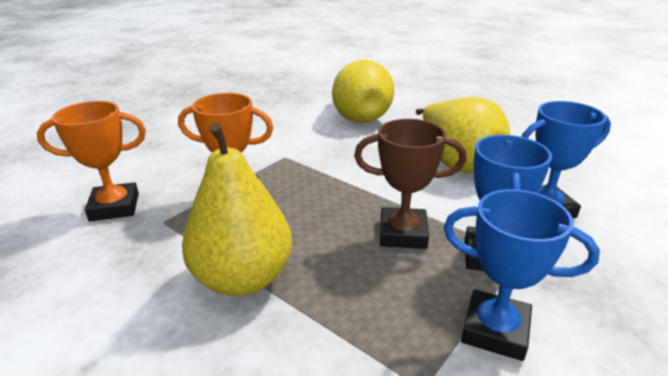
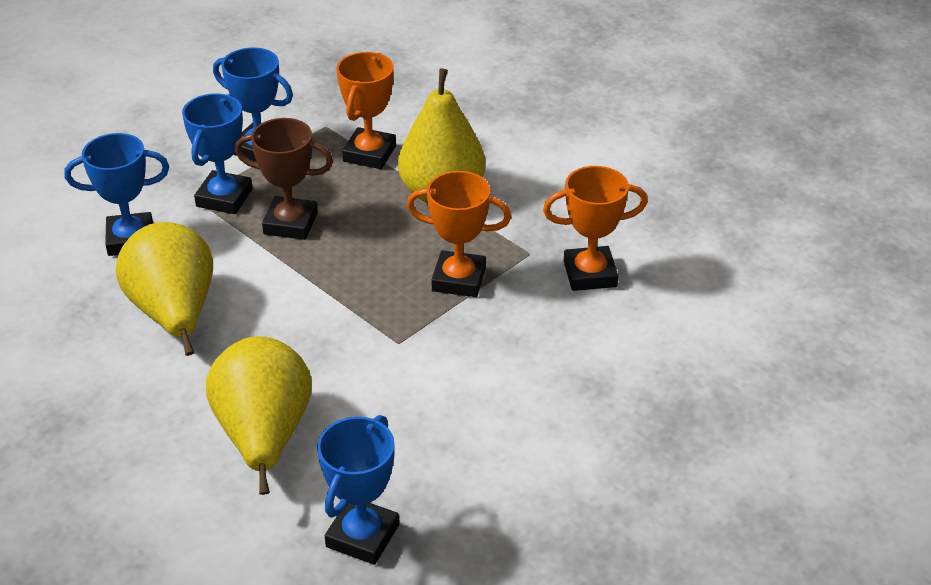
camera: 175 degrees left, 10 degrees up
(296, 92) = (362, 536): none -> blue trophy
(340, 334) = (369, 154): none -> orange trophy

